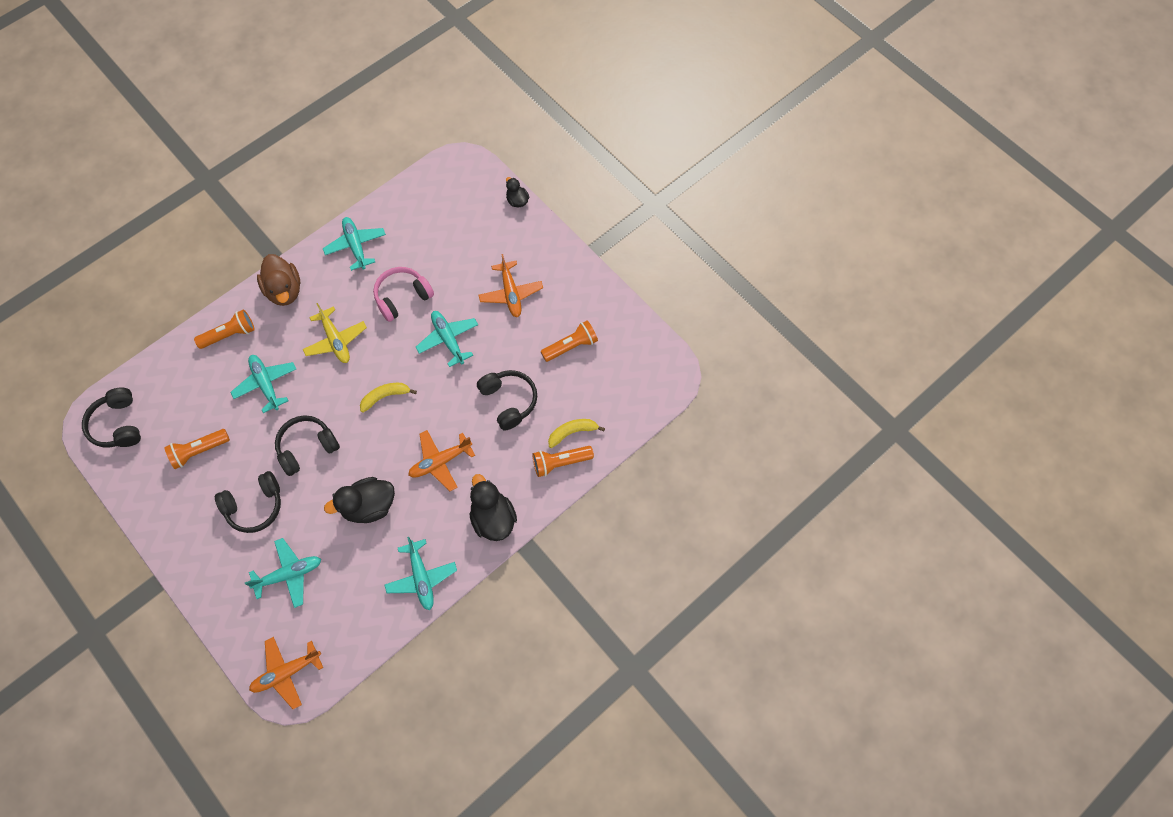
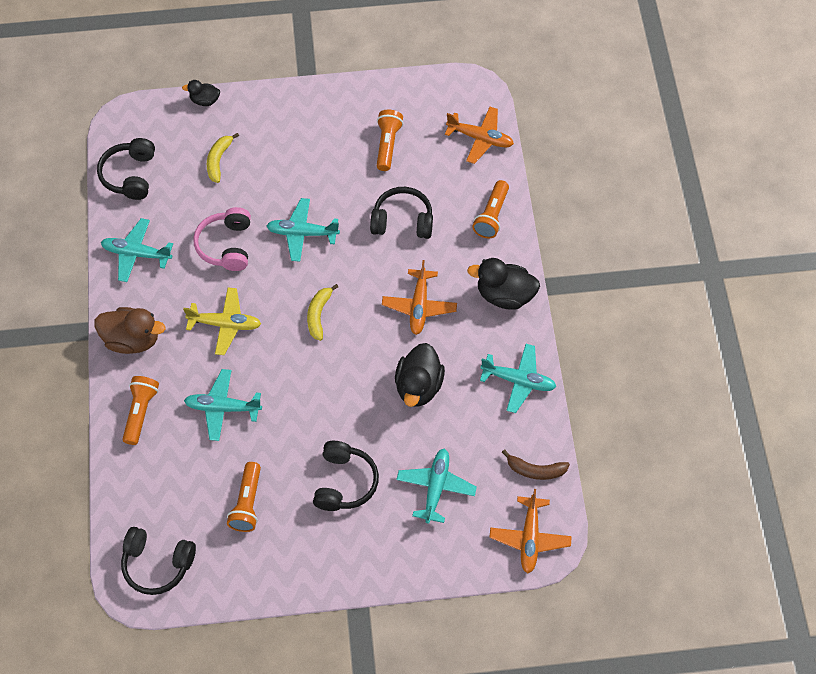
camera: 55 degrees left, 5 degrees down
(307, 447) = (319, 407): black headphones -> black headphones (130, 175)
(349, 640) = (535, 470): none -> brown banana
(511, 293) = (296, 159): orange plane -> orange plane (480, 138)
(572, 432) = (470, 191): yellow banana -> yellow banana (219, 160)

